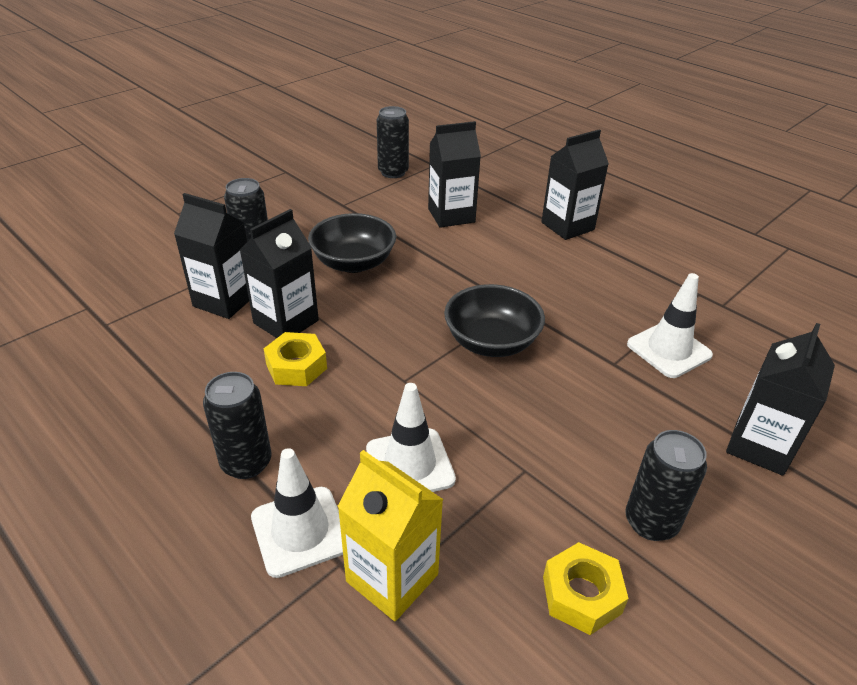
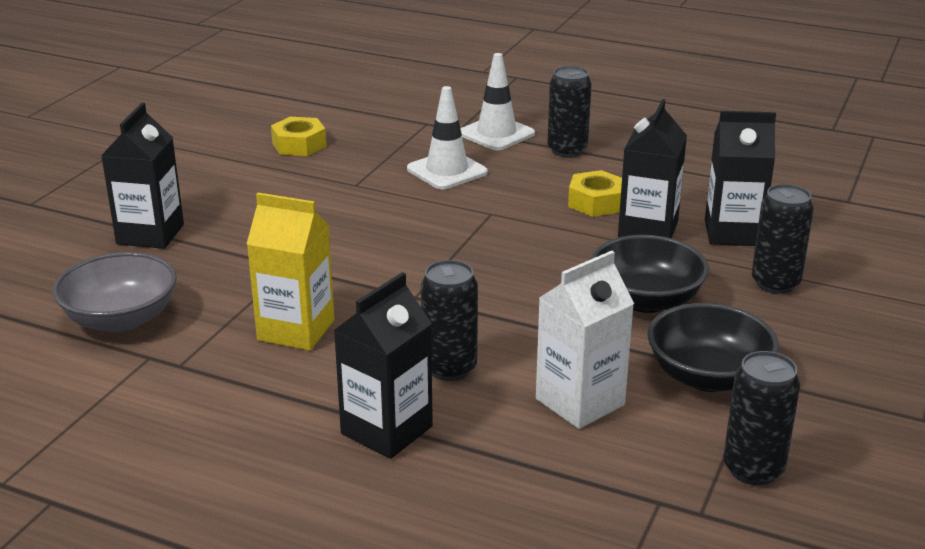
camera: 160 degrees right, 10 degrees down
(392, 578) = (422, 130): yellow carton -> yellow carton (296, 330)
(451, 215) = (580, 402): black carton -> white carton
(491, 342) = (426, 257): black bowl -> black bowl (708, 376)
(651, 522) = (252, 179): black can -> black can (449, 368)
(669, 350) = (228, 291): white traffic cone -> none
(755, 343) = (121, 319): none -> grey bowl

